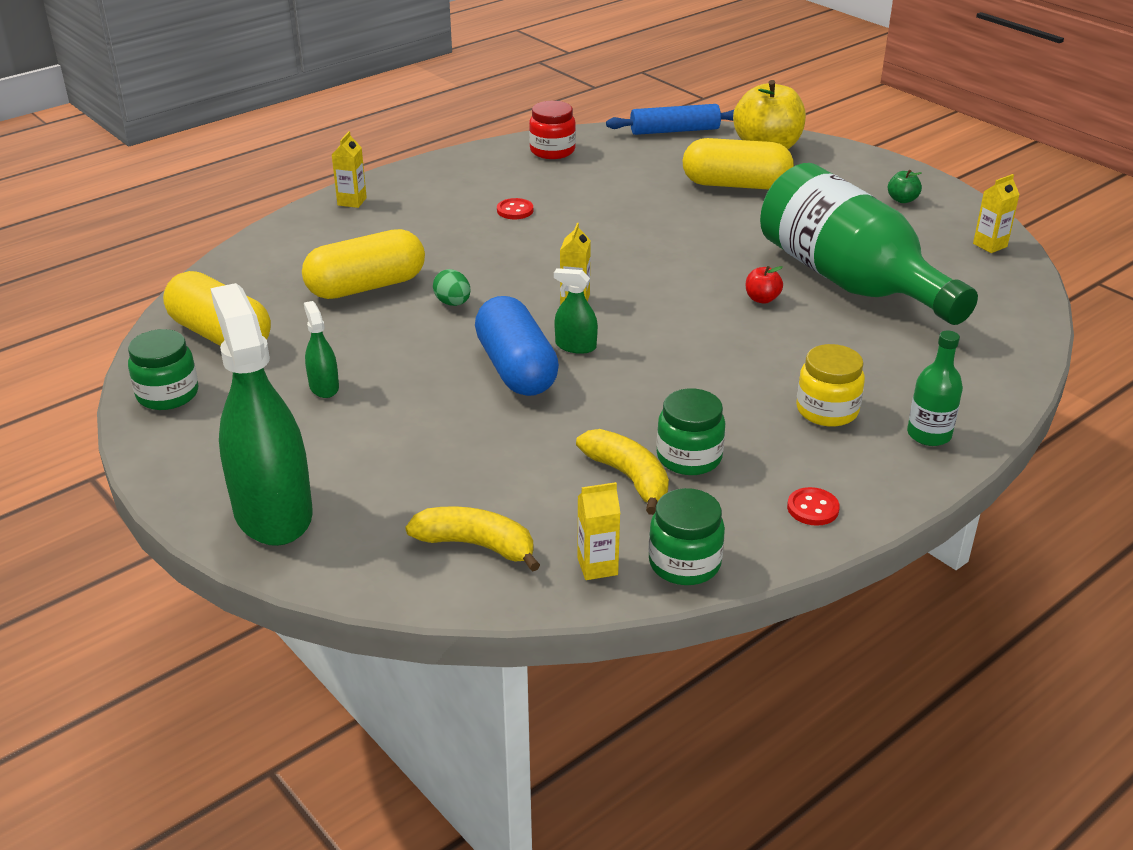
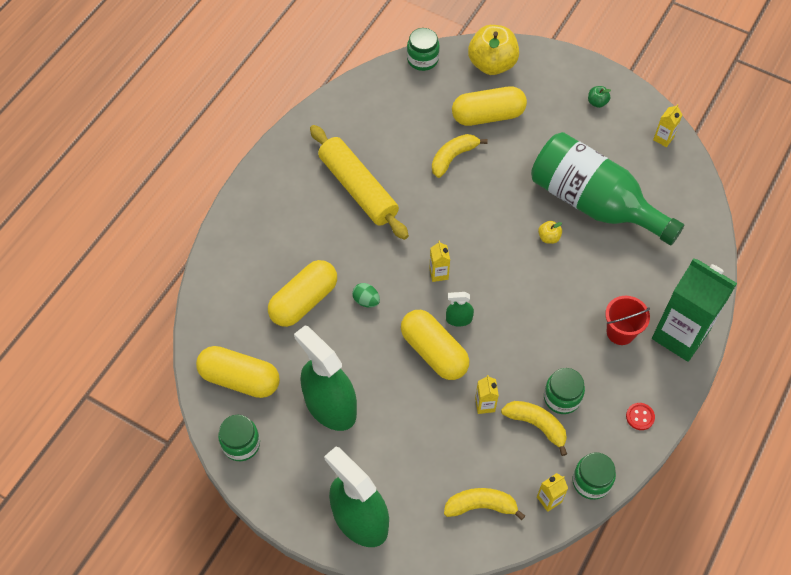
camera: 20 degrees left, 25 degrees up
(324, 387) = (330, 406): green spray bottle -> green spray bottle, size x2.33
(352, 201) = (244, 211): yellow carton -> yellow carton (485, 405)
(515, 210) = (358, 188): red button -> yellow rolling pin
(516, 368) = (434, 352): blue capsule -> yellow capsule
(552, 151) = (350, 109): red jar -> none
(664, 209) = (453, 157): none -> yellow banana
(674, 131) = (422, 59): blue rolling pin -> green jar
(762, 299) = (549, 237): red apple -> yellow apple
(827, 410) = (620, 332): yellow jar -> red bucket
(929, 434) = (680, 335): green bottle -> green carton

